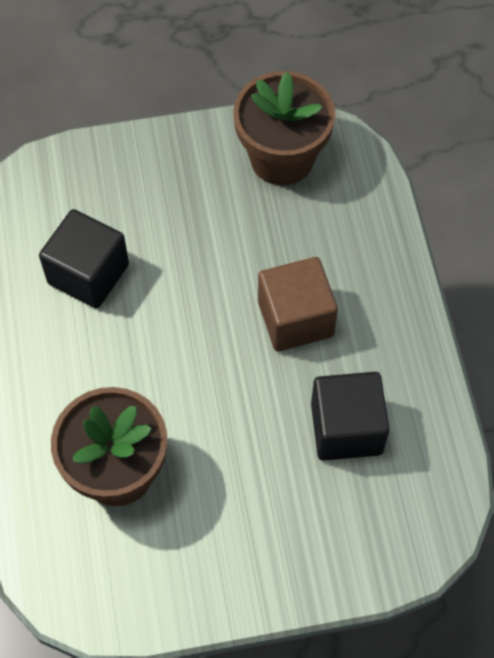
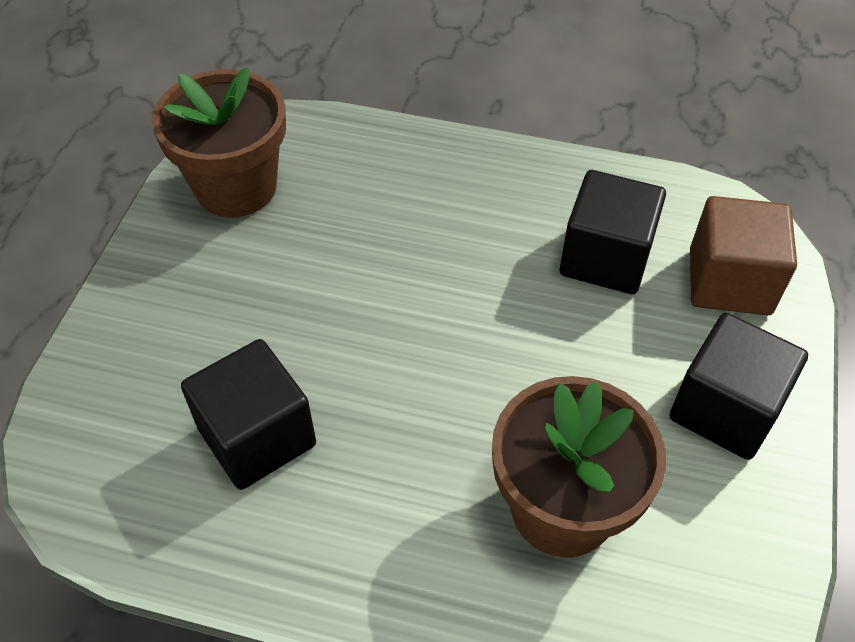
camera: 65 degrees left, 10 degrees down
(245, 553) = (725, 409): none -> black cube
(295, 318) = (447, 251): brown cube -> brown cube (729, 281)

